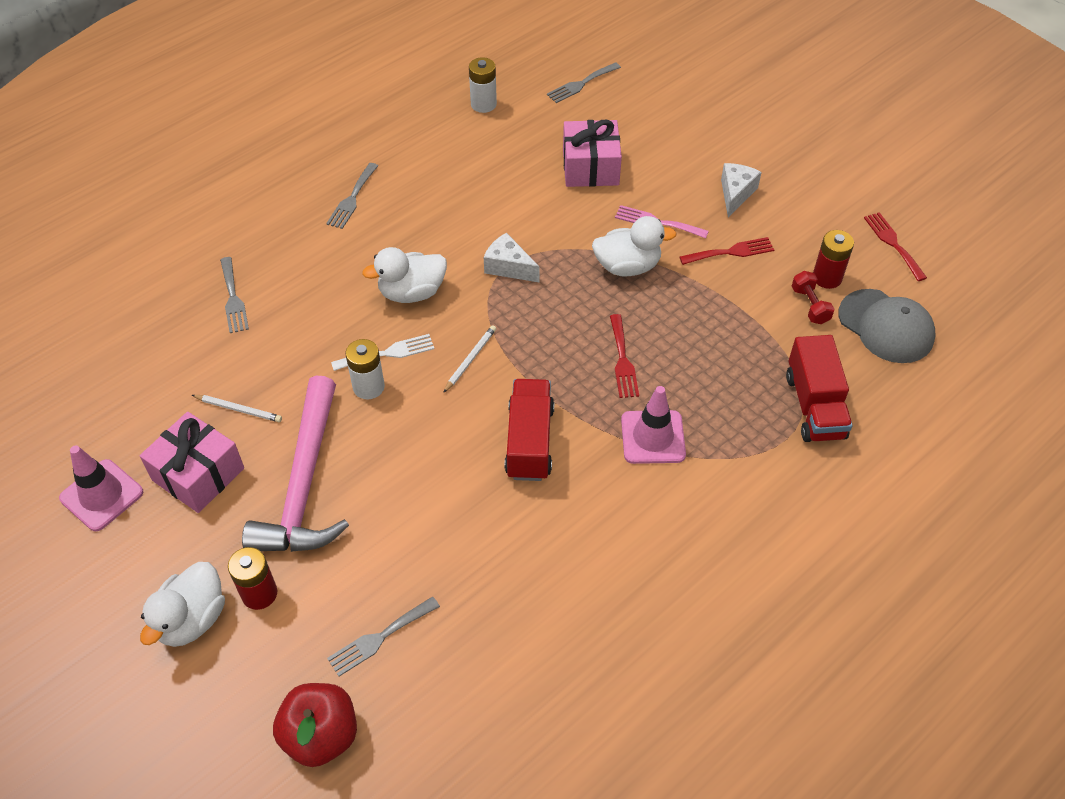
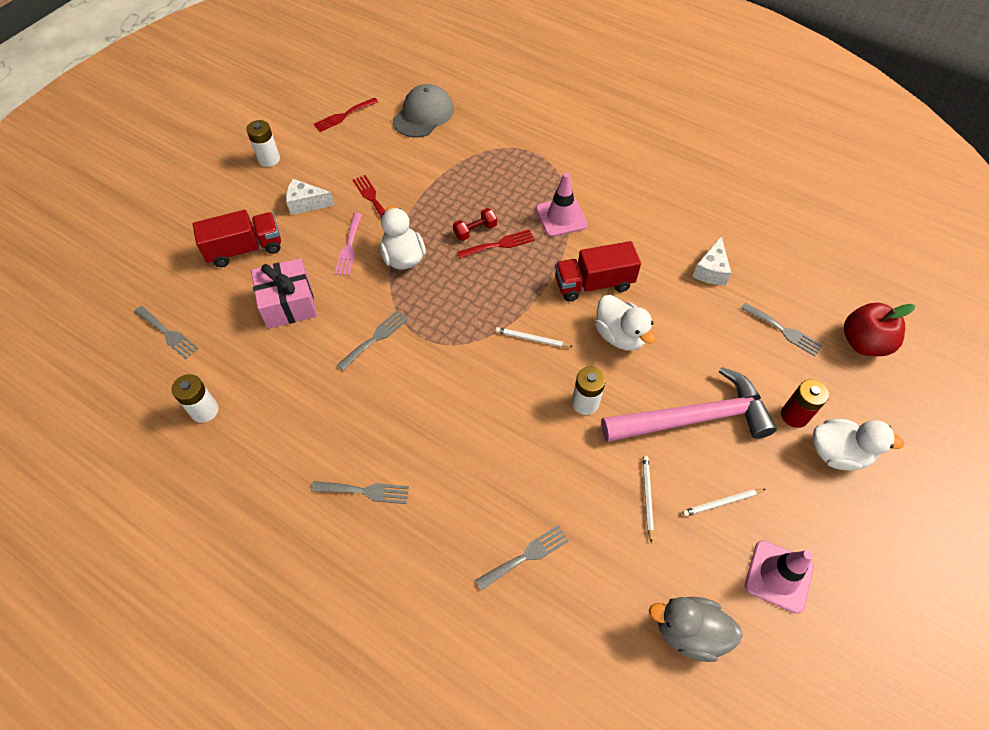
camera: 105 degrees left, 5 degrees up
(99, 400) = (689, 632): none -> grey duck
(198, 474) = (722, 503): pink gift -> white pencil
(388, 353) = (546, 399): white fork -> none
(412, 292) = (473, 401): white duck -> white duck (620, 335)
(508, 267) = (424, 336): white cheese -> white cheese (711, 270)
(521, 228) = (375, 338): none -> grey fork
(810, 305) = (415, 152): red dumbbell -> red dumbbell (475, 231)
(814, 406) = (503, 142): red truck -> red truck (245, 249)
(819, 169) = (269, 159): none -> white battery
(827, 278) = (386, 145): red battery -> none

